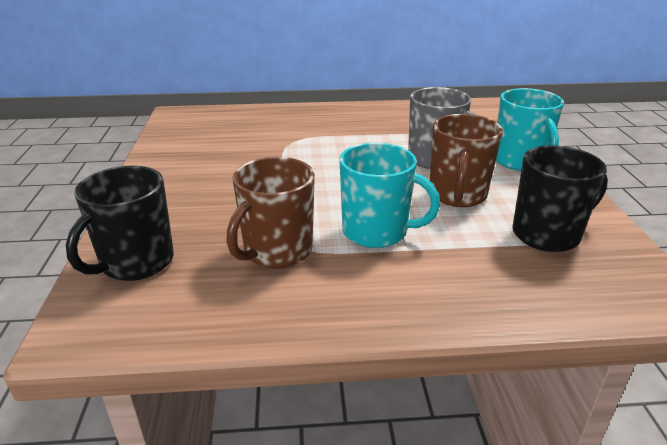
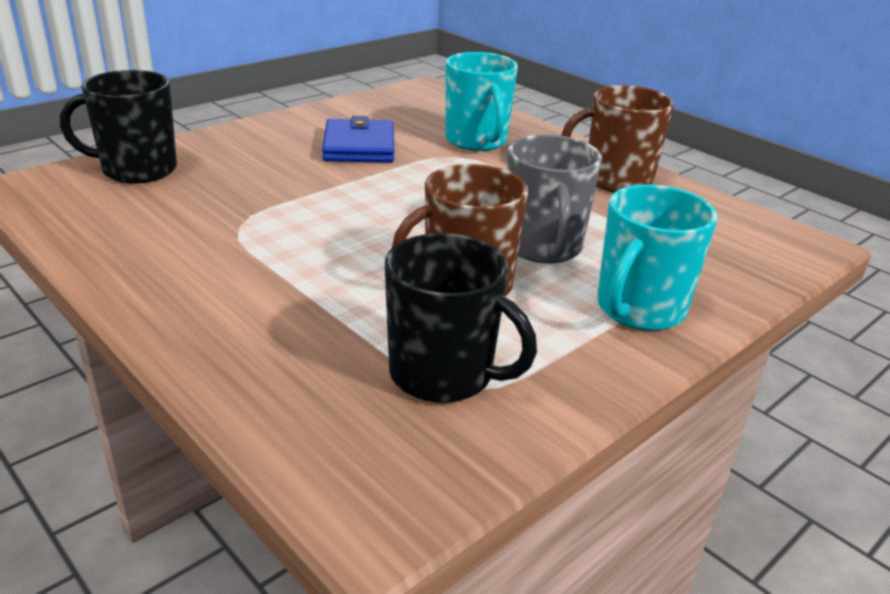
camera: 50 degrees right, 0 degrees up
(233, 164) = (359, 146): none -> blue wallet
(277, 251) = (217, 220): brown mug -> brown mug (616, 180)
(376, 232) = (312, 258): turquoise mug -> turquoise mug (476, 141)

